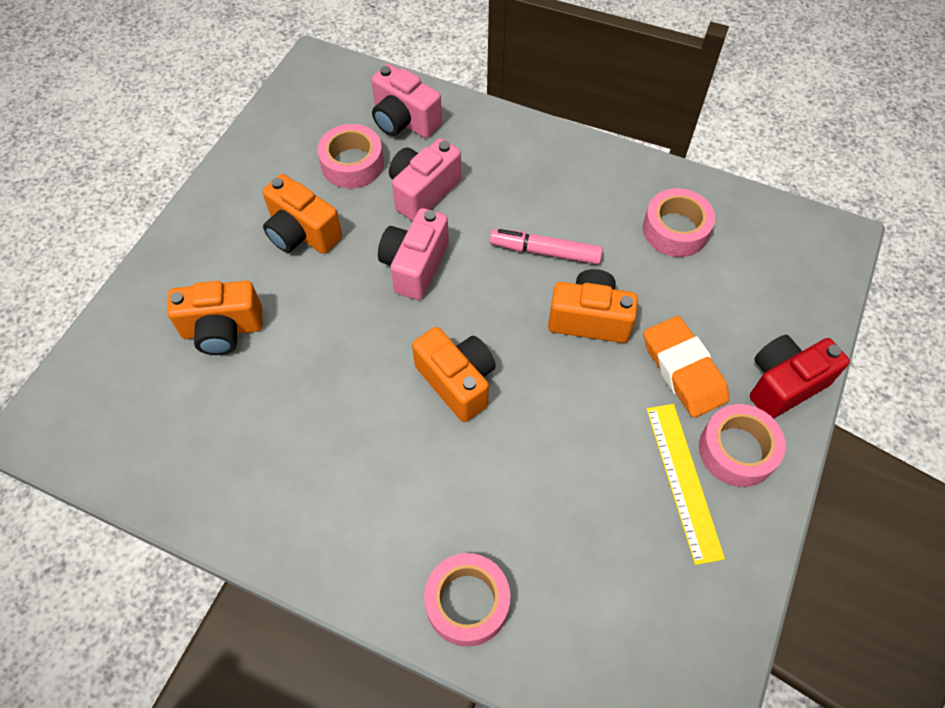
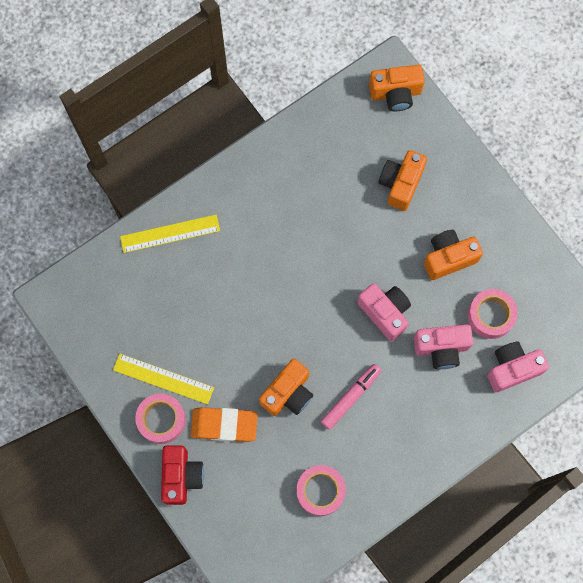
camera: 120 degrees right, 15 degrees up
(423, 192) = (441, 348): pink camera -> pink camera turned 105 degrees clockwise
(457, 382) = (291, 294): orange camera -> orange camera (395, 94)
(467, 602) = (170, 233): pink tape -> yellow ruler

